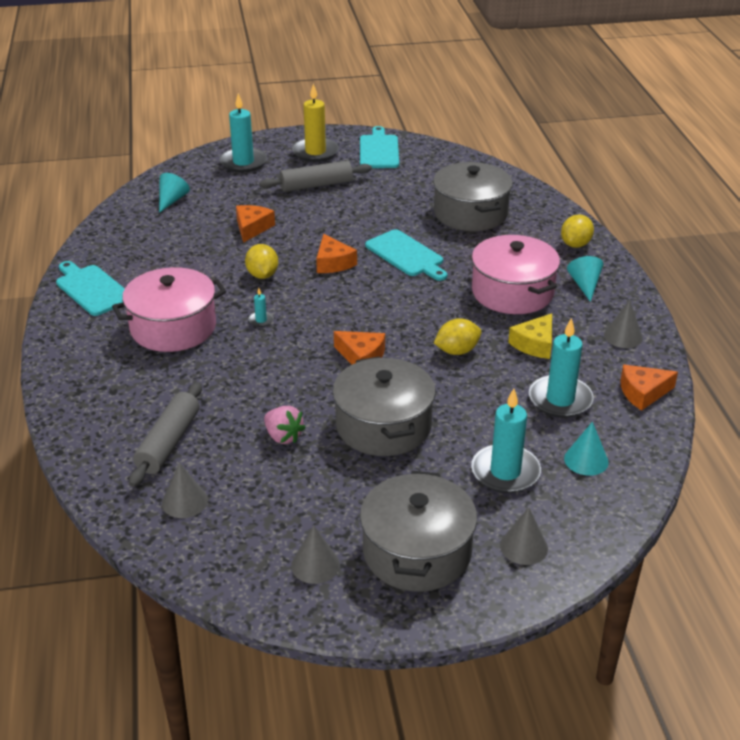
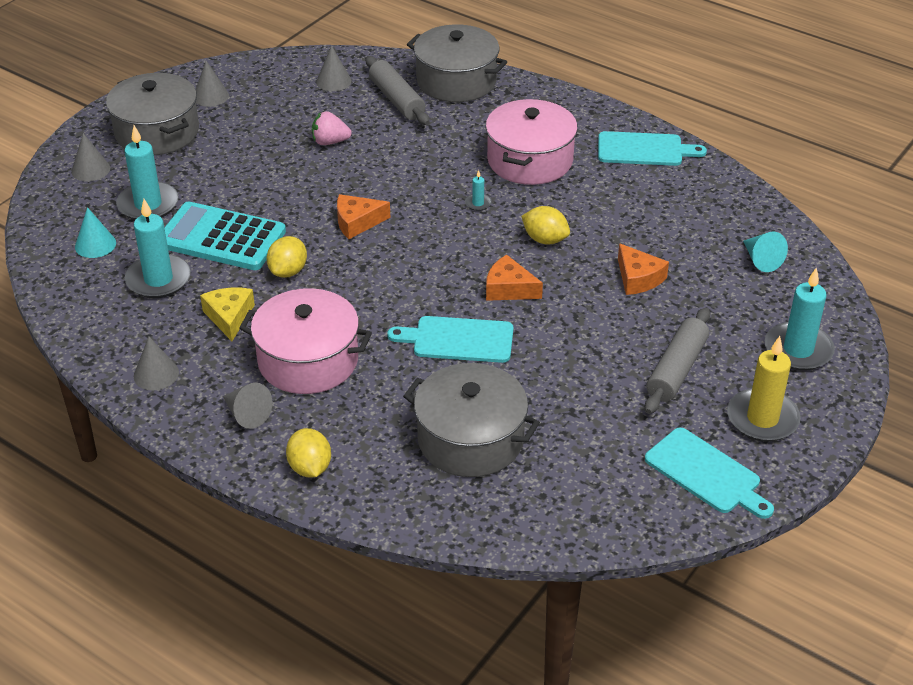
camera: 135 degrees right, 5 degrees up
(383, 425) = (271, 185): grey pot -> grey pot (456, 81)
(476, 404) = (221, 238): none -> turquoise calculator
(584, 285) = (247, 414): turquoise cone -> grey cone
(643, 393) = (93, 326): orange cheese -> none

